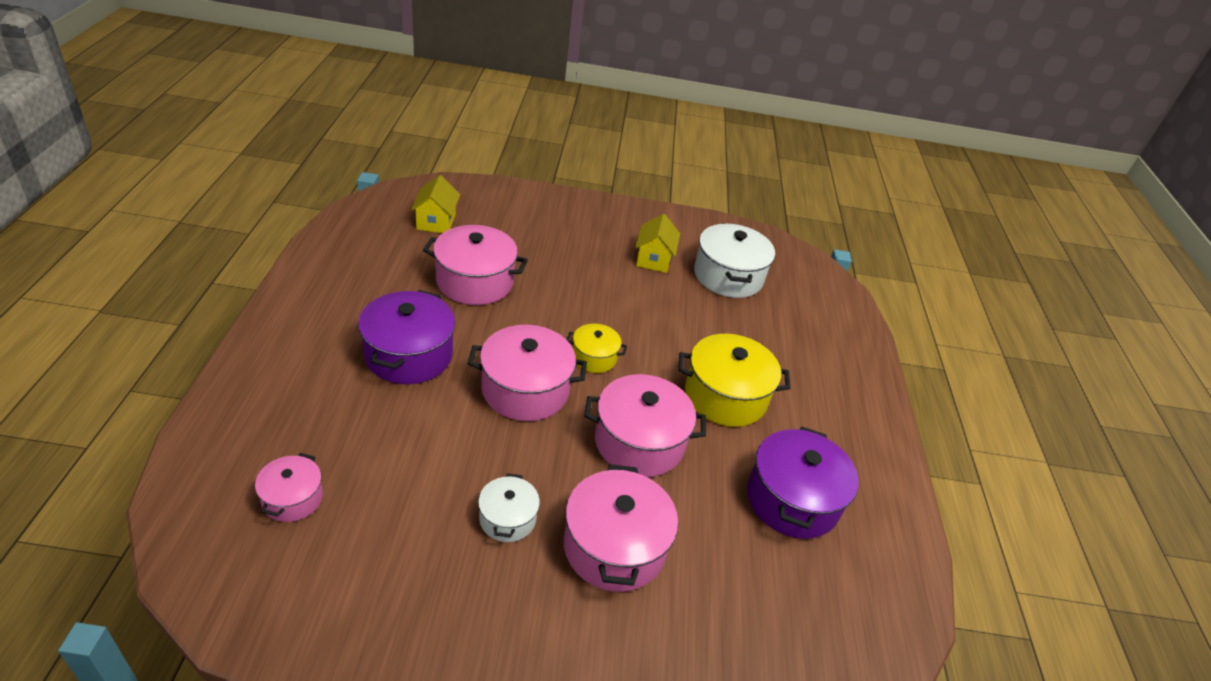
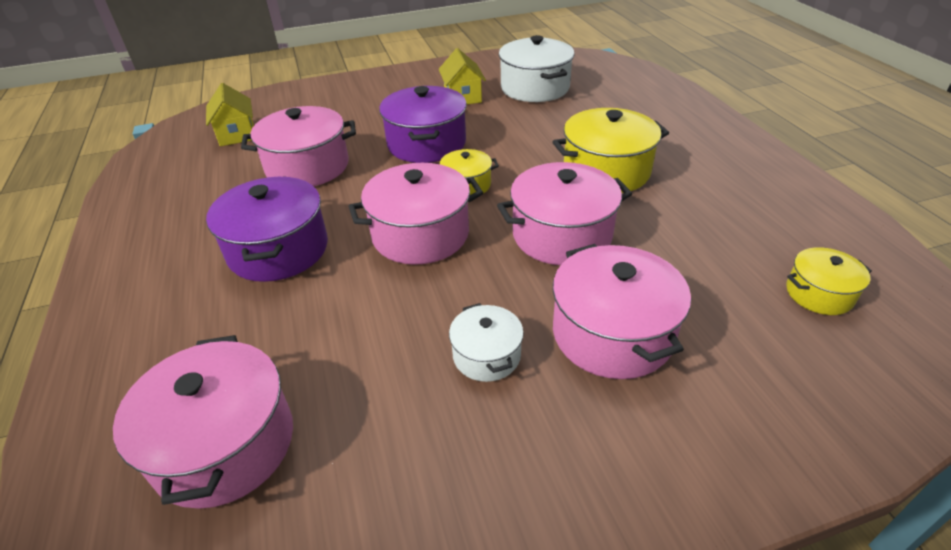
camera: 15 degrees left, 0 degrees up
(292, 498) = (224, 444): pink pot -> pink pot, size x1.80
(792, 500) = (731, 226): purple pot -> purple pot (426, 144)
(812, 595) = (819, 294): none -> yellow pot

